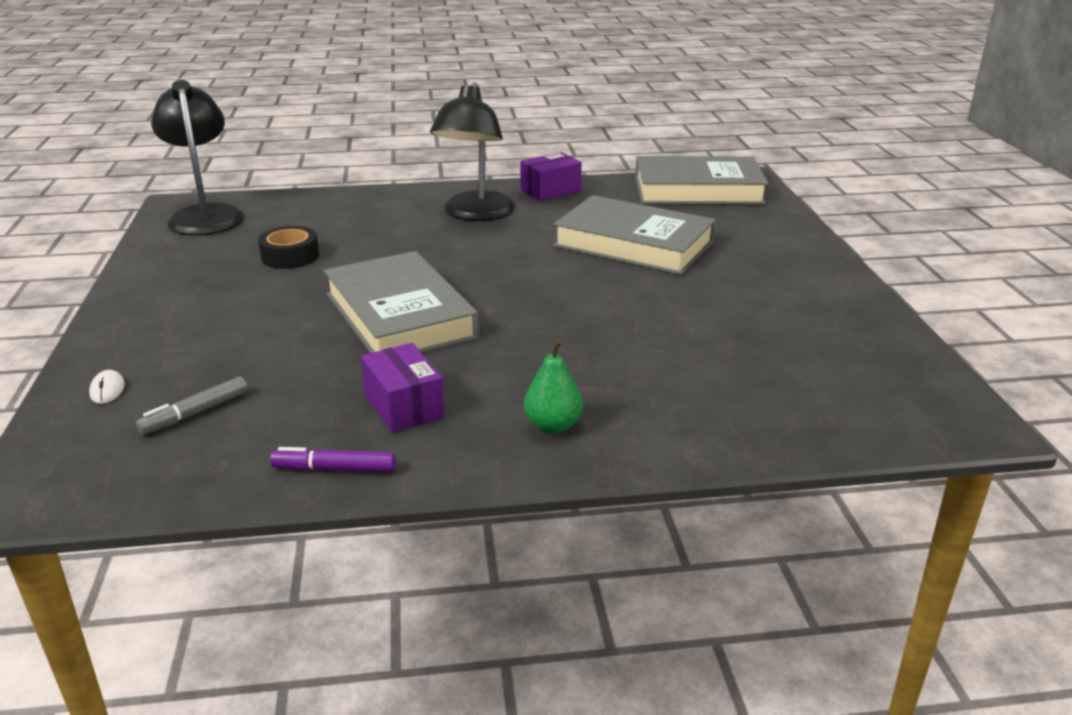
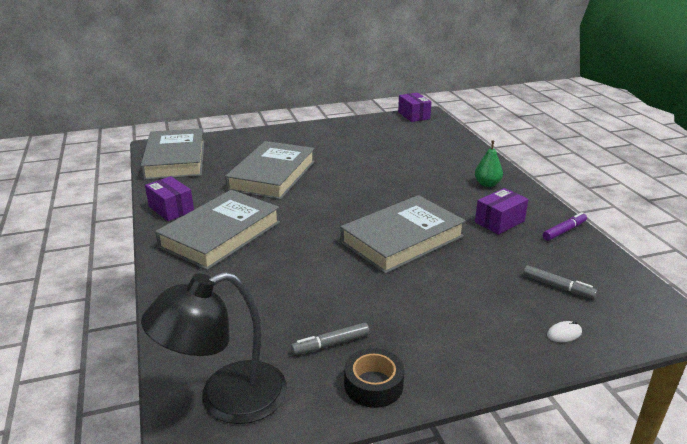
camera: 100 degrees left, 0 degrees up
(230, 256) = (331, 344): none -> grey marker
(290, 256) = (322, 308): black tape -> black tape (373, 385)
(334, 469) = (564, 231): purple marker -> purple marker turned 120 degrees counterclockwise
(475, 214) = (221, 235): black lamp -> grey book
(954, 402) = (414, 115): none -> purple box

